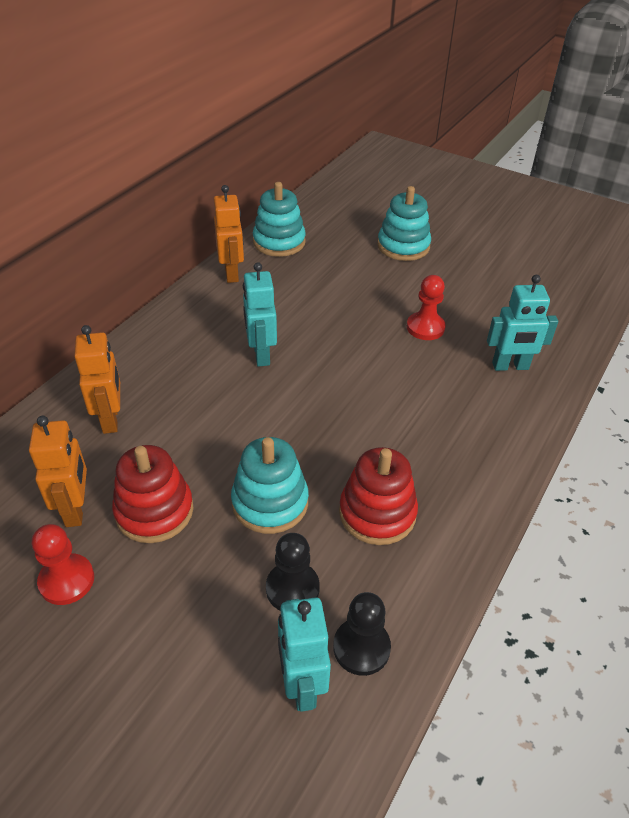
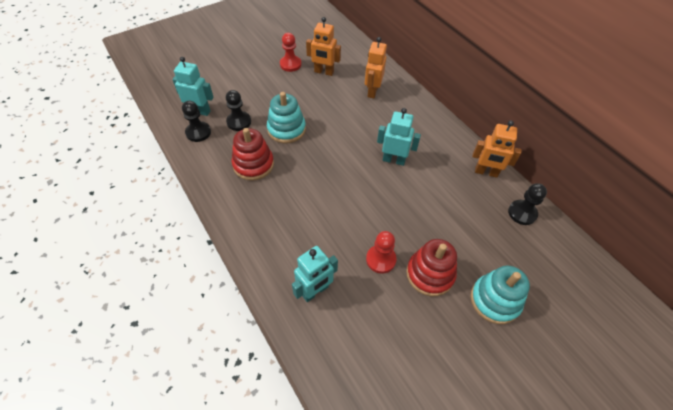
camera: 115 degrees right, 10 degrees up
(111, 419) = (372, 91): orange robot -> orange robot turned 90 degrees clockwise
(154, 511) = (307, 93): red stacking toy -> red stacking toy (430, 274)
(279, 242) = (522, 213): turquoise stacking toy -> black pawn
(510, 366) = (315, 291): turquoise robot -> turquoise robot turned 150 degrees counterclockwise

